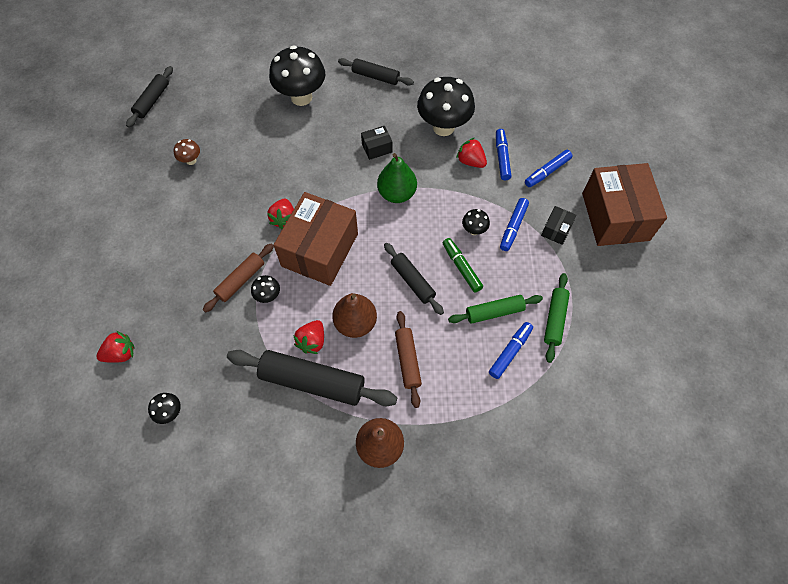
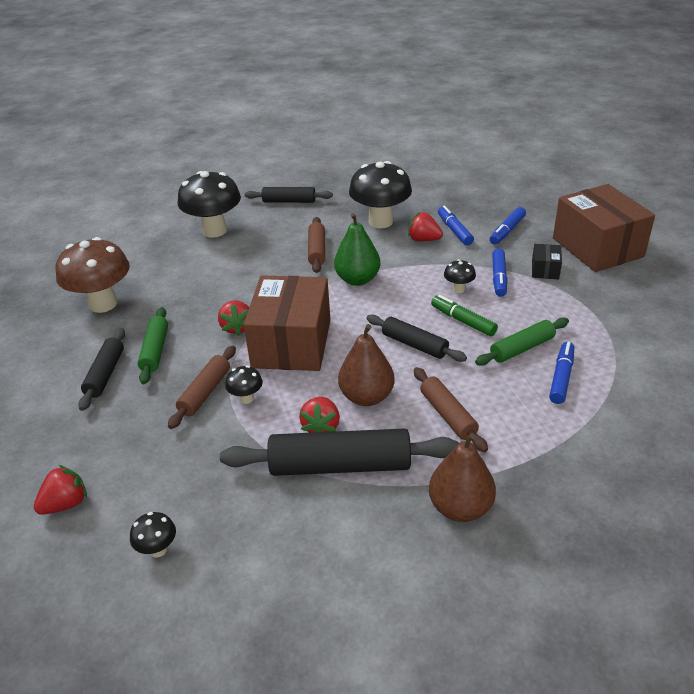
camera: 15 degrees left, 25 degrees down
(152, 101) = (39, 267): black rolling pin -> black rolling pin (105, 374)
(191, 160) = (103, 304): brown mushroom -> brown mushroom, size x2.23
(377, 148) = (317, 250): black box -> brown rolling pin
(555, 319) = (592, 339): green rolling pin -> green rolling pin (155, 351)

